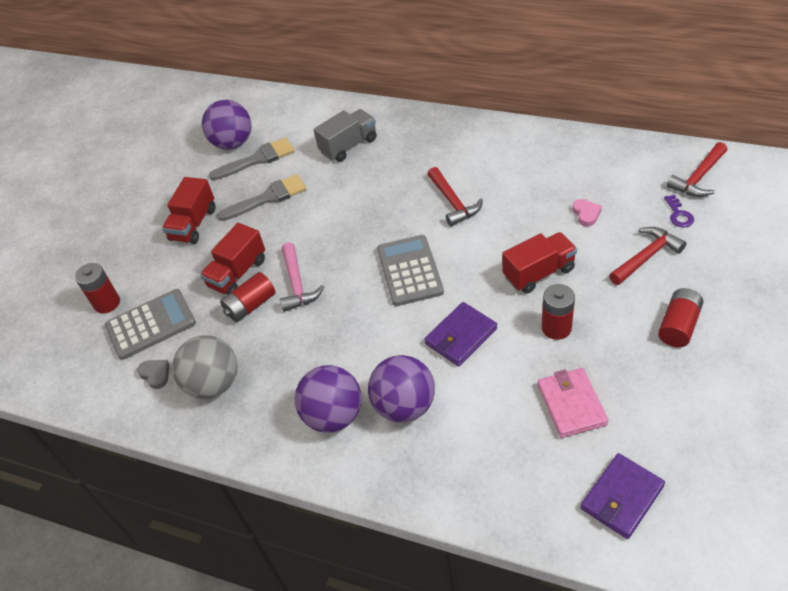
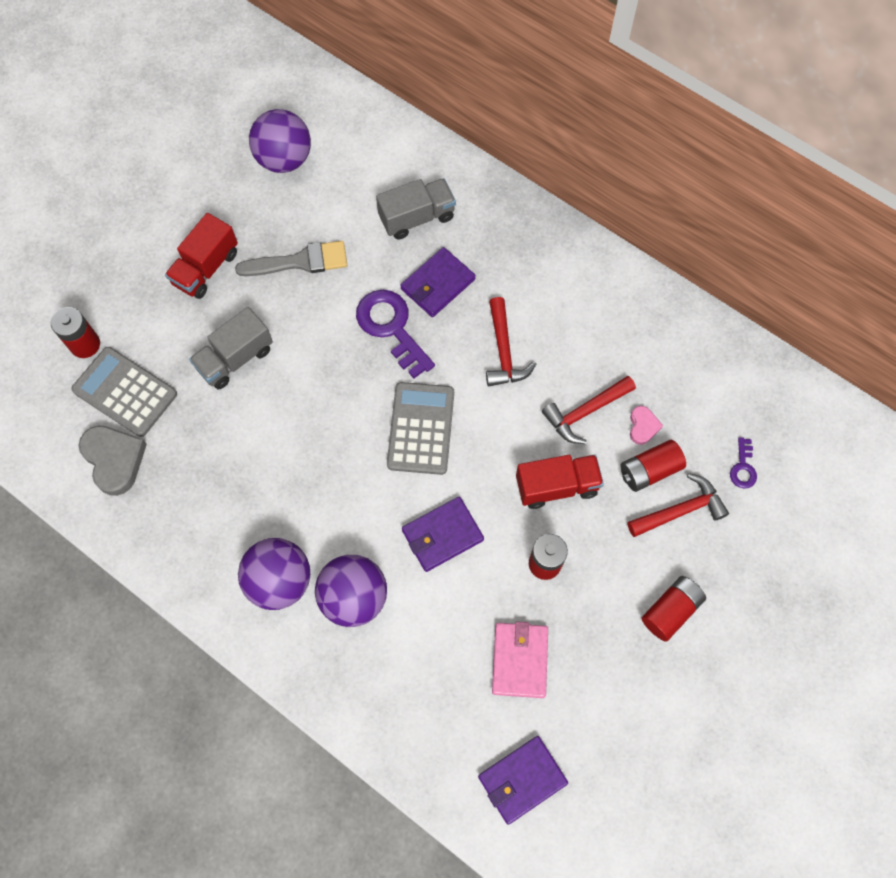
camera: 10 degrees right, 20 degrees up
(151, 324) = (125, 392): grey calculator -> grey calculator turned 135 degrees counterclockwise
(155, 374) = (114, 460): grey heart -> grey heart, size x1.87
(214, 384) = (170, 495): grey ball -> none
(238, 273) = (235, 358): red truck -> grey truck
(250, 305) = (237, 408): red battery -> red battery (649, 470)
(257, 159) = (305, 197): grey brush -> none
(297, 284) = (294, 399): pink hammer -> none
(357, 215) = (391, 328): none -> purple key
(382, 179) = (437, 284): none -> purple wallet
(698, 178) = (790, 425): red hammer -> red hammer (585, 412)

